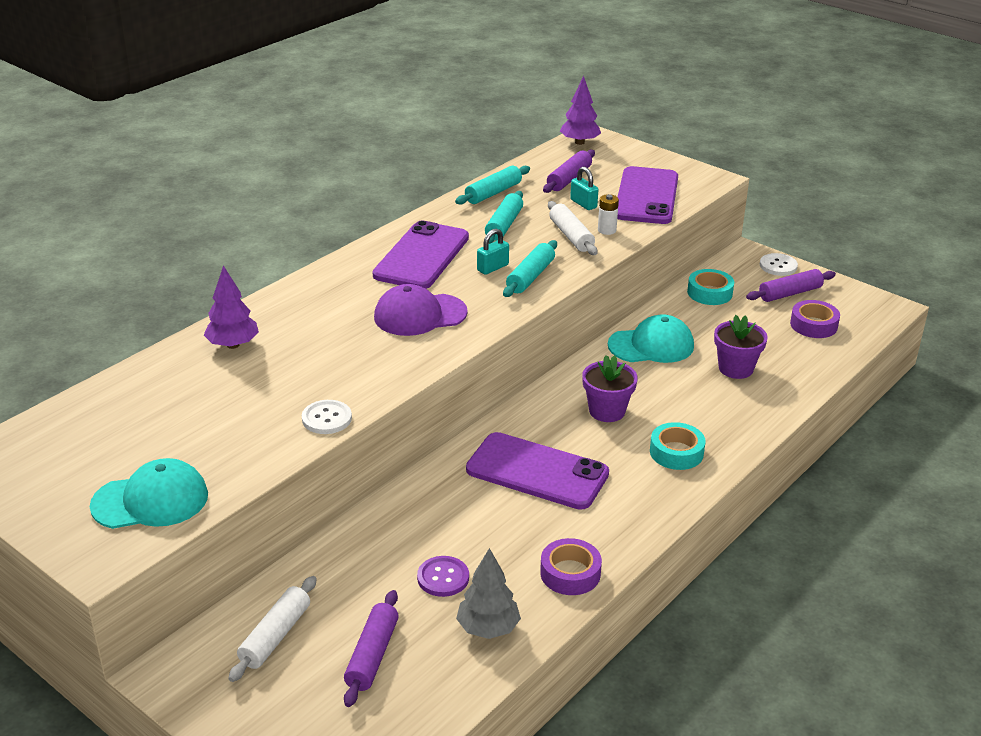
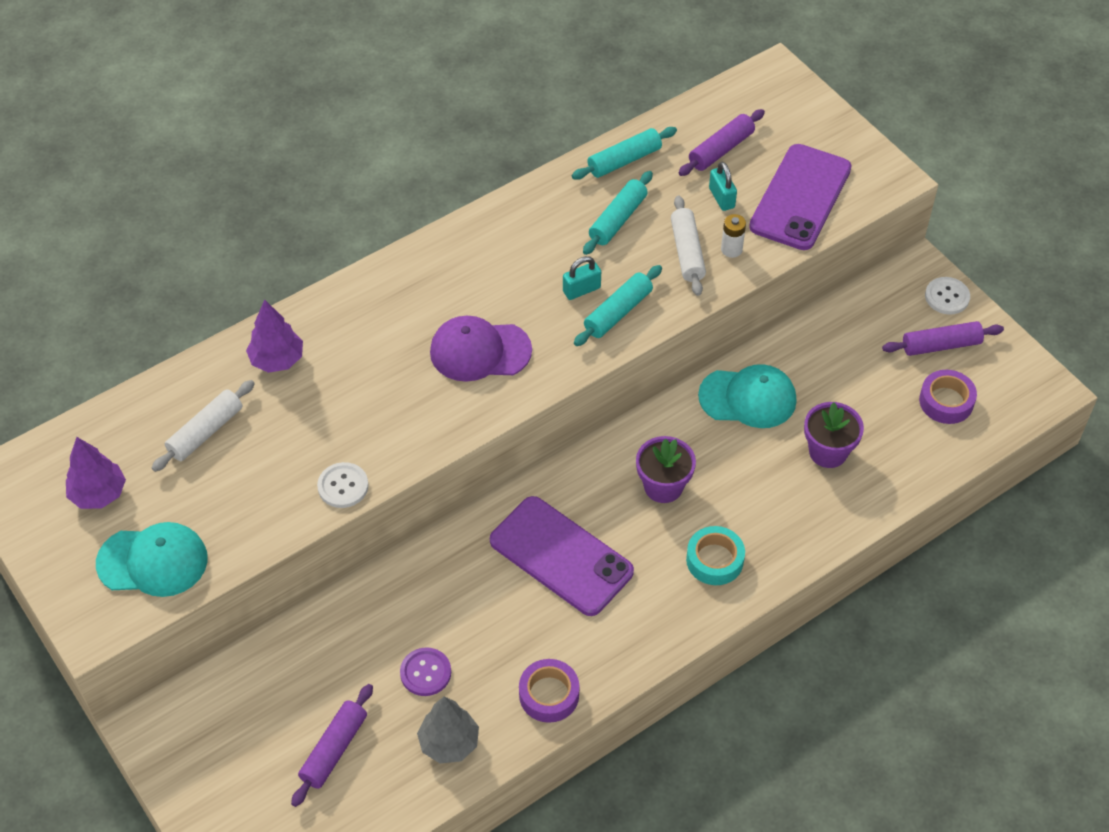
camera: 15 degrees right, 20 degrees up
(275, 636) = (253, 707): white rolling pin -> white rolling pin (205, 432)
(422, 256) = (510, 256): purple phone -> none
(579, 142) = (758, 83): purple tree -> purple tree (99, 494)
(709, 293) = (847, 327): turquoise tape -> none

